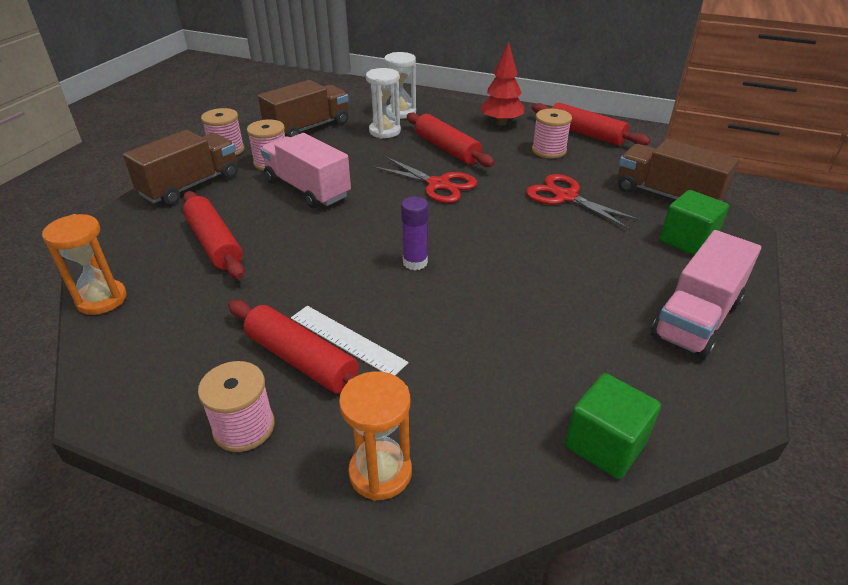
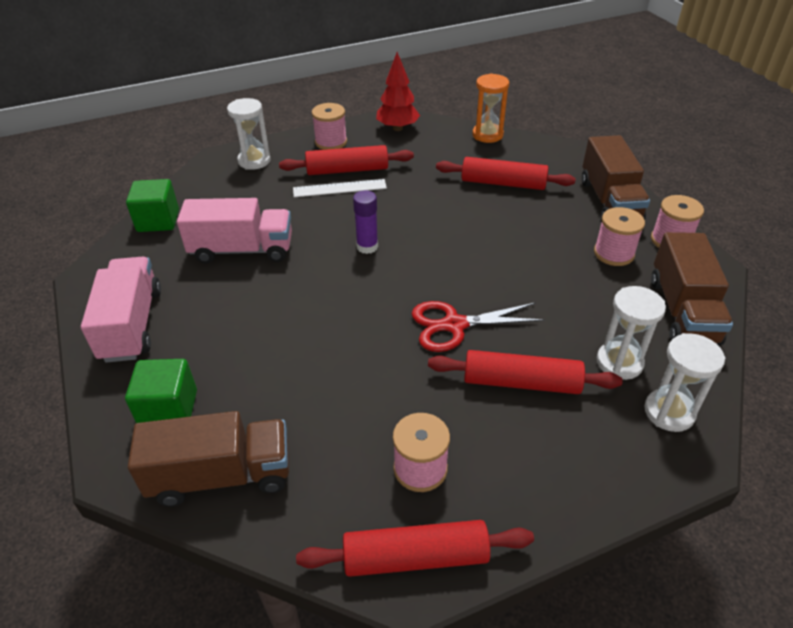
camera: 135 degrees right, 5 degrees up
(307, 189) = (537, 250): pink truck -> pink truck (242, 250)
(380, 472) = (254, 161): orange hourglass -> white hourglass
(501, 123) = (542, 490): red tree -> red tree (397, 128)
(565, 197) = (326, 392): red scissors -> none

